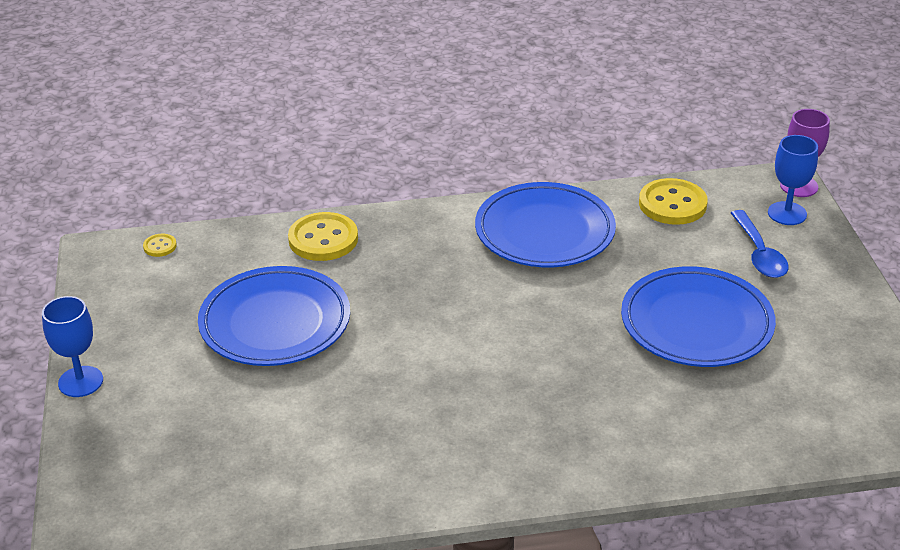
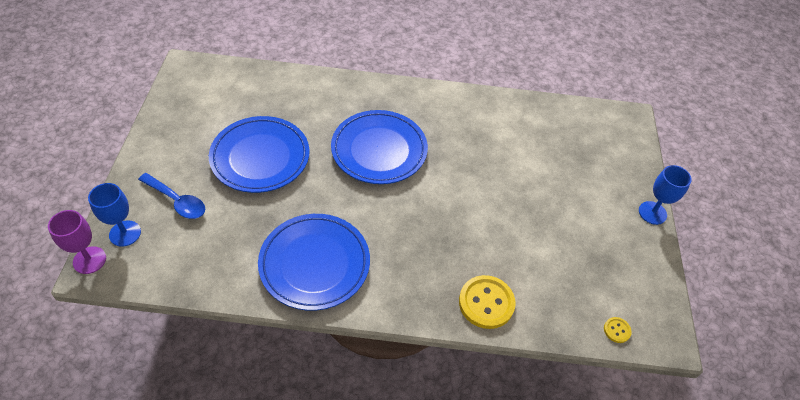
camera: 170 degrees left, 15 degrees up
(275, 323) = (528, 228): blue plate -> blue plate (379, 150)
(672, 204) = (201, 267): yellow button -> none
(759, 254) = (177, 201): blue spoon -> blue spoon turned 120 degrees clockwise

